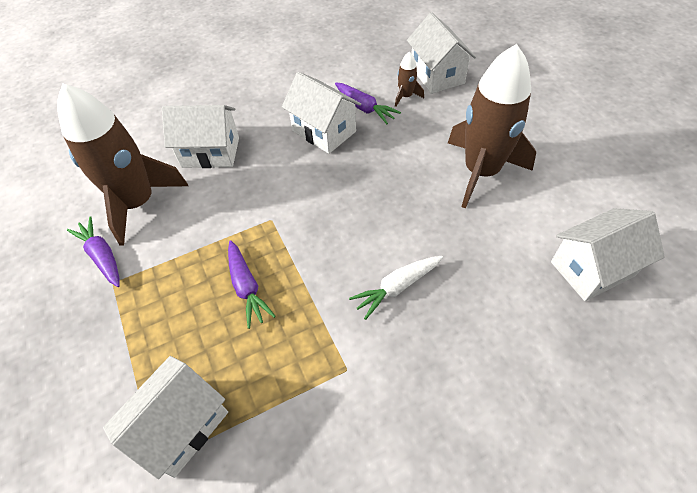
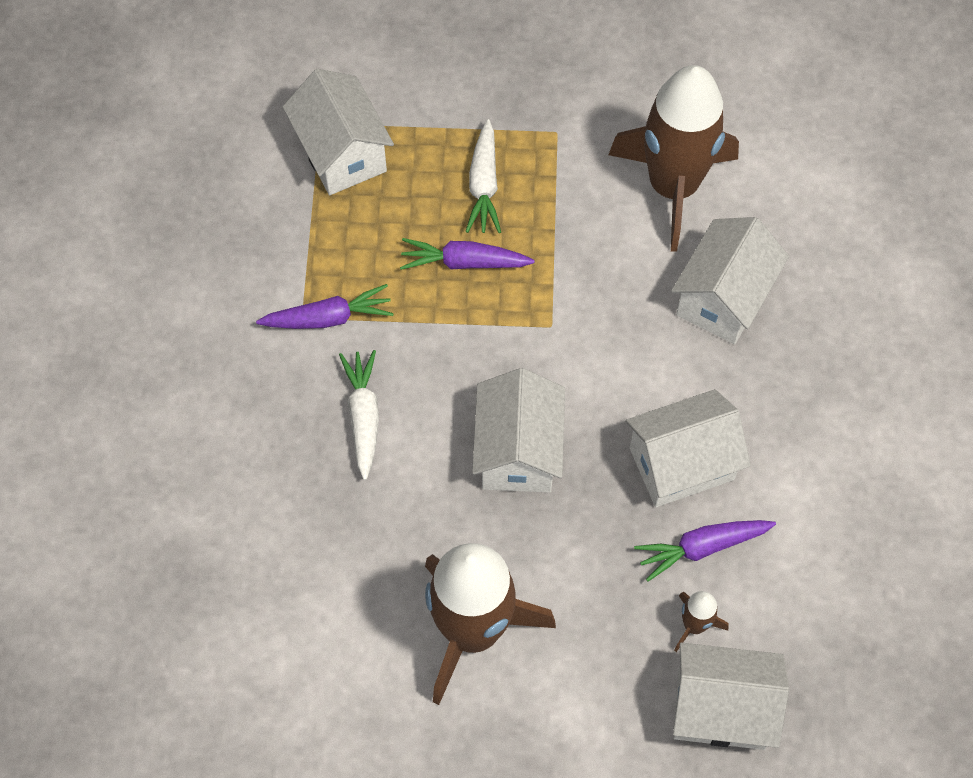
camera: 115 degrees right, 10 degrees up
(102, 256) = (604, 130): purple carrot -> purple carrot (328, 318)
(176, 306) = (484, 185): none -> white carrot
(592, 268) = (246, 651): white house -> white house (518, 451)

